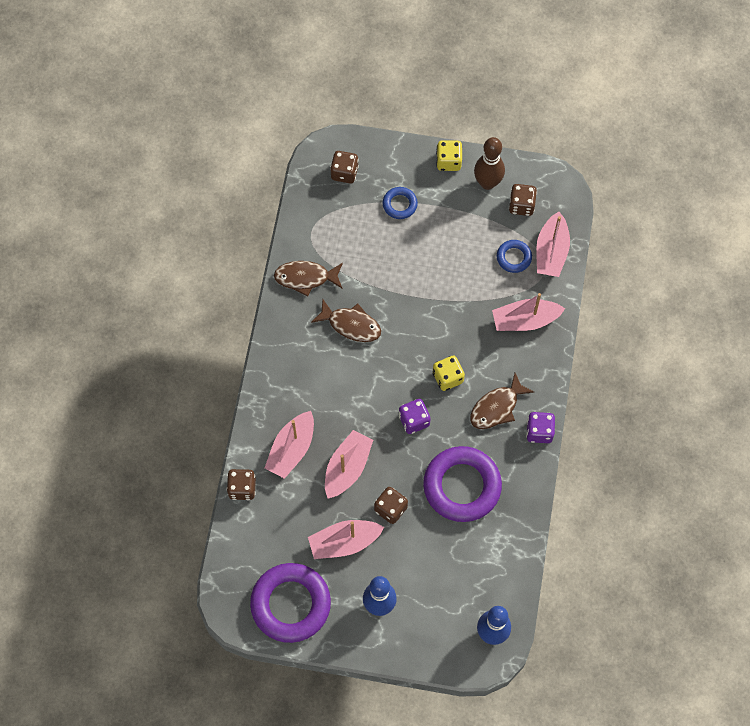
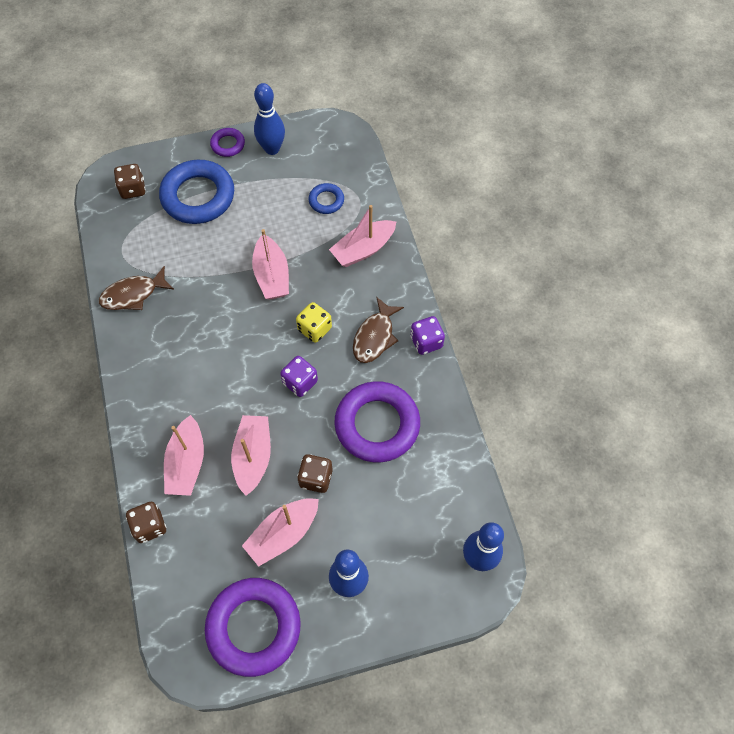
camera: 25 degrees left, 5 degrees down
(351, 325) = (197, 319): brown fish -> none
(400, 204) = (198, 196): blue ring -> blue ring, size x2.09
(448, 161) = (228, 144): yellow dice -> purple ring
(487, 183) = (272, 149): brown bowling pin -> blue bowling pin
(521, 205) = (312, 156): brown dice -> none
(551, 252) = (358, 183): pink boat -> pink boat (272, 275)

